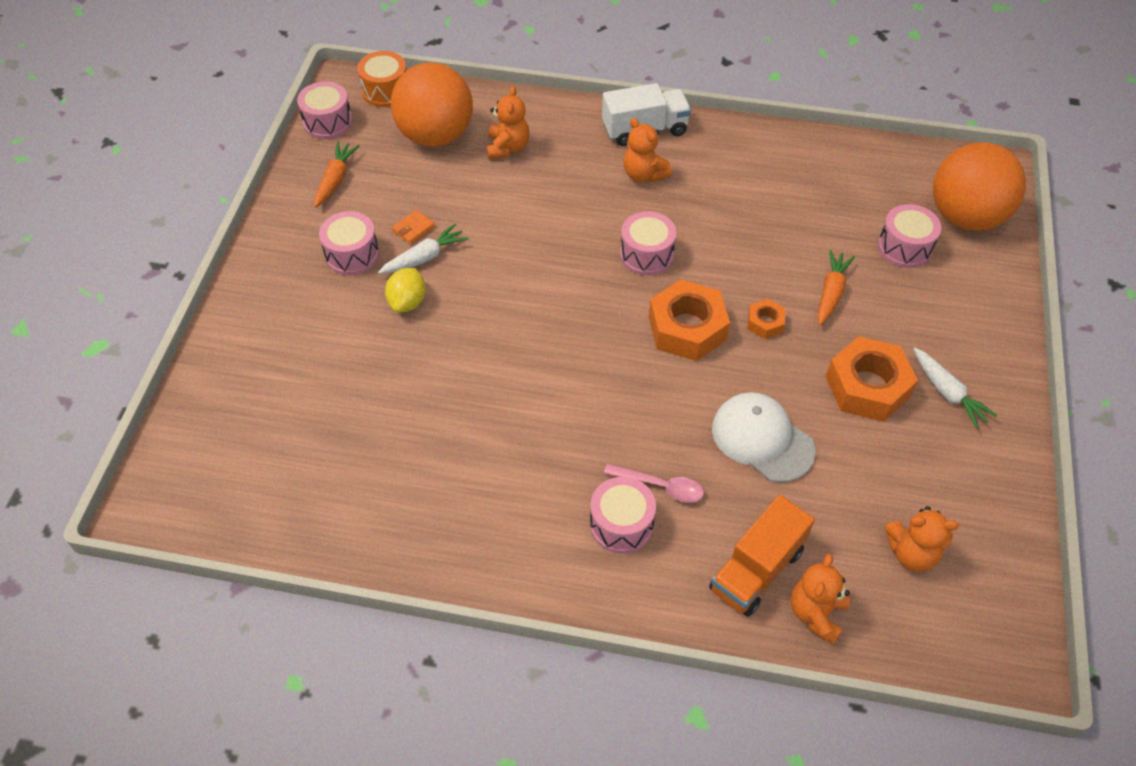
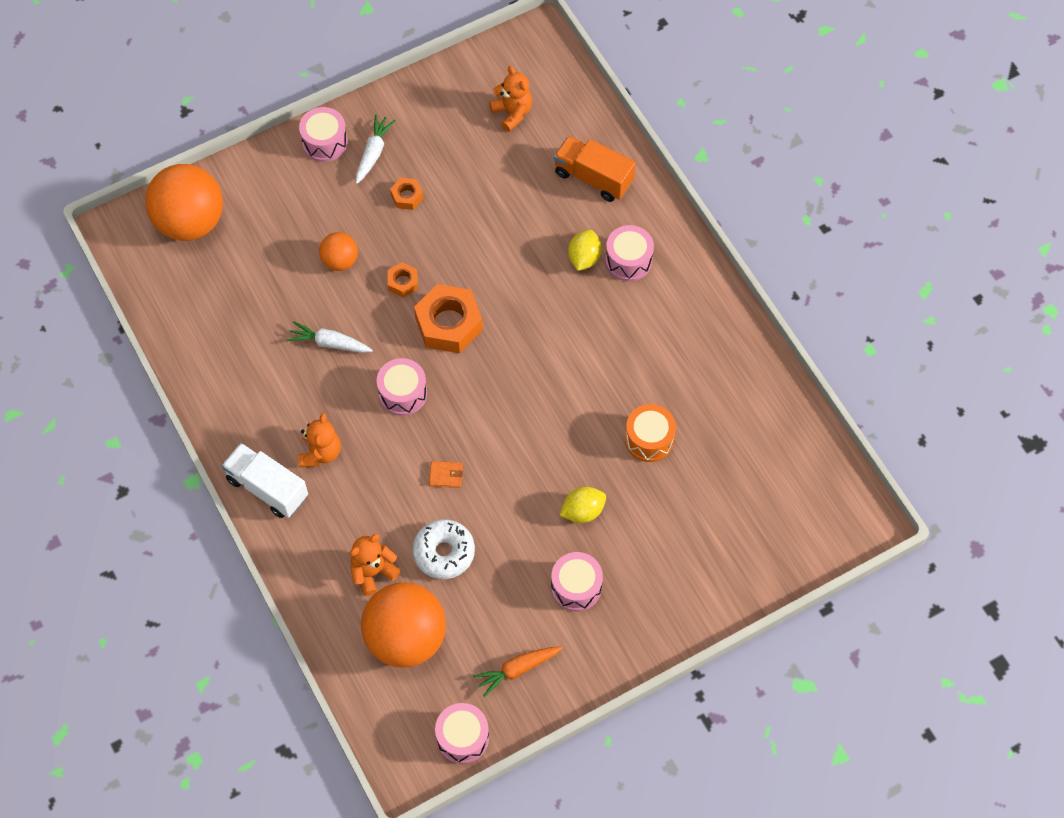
camera: 130 degrees left, 10 degrees up
(385, 91) = (387, 726): orange drum -> orange drum (649, 439)
(413, 229) = (515, 567): orange wallet -> orange wallet (446, 475)
(425, 257) = (534, 535): white carrot -> white carrot (329, 343)
(475, 195) = (444, 552): none -> white donut
(661, 486) = (584, 258): pink spoon -> yellow lemon
(756, 570) = (593, 177): orange truck -> orange truck turned 150 degrees counterclockwise
(762, 439) = (500, 228): white cap -> none
(816, 613) = (593, 135): orange teddy bear -> none
(831, 293) = (340, 260): orange carrot -> orange ball
(867, 387) = (407, 196): orange nut -> orange nut, size x0.49
(904, 247) = (255, 242): pink drum -> pink drum (325, 142)

